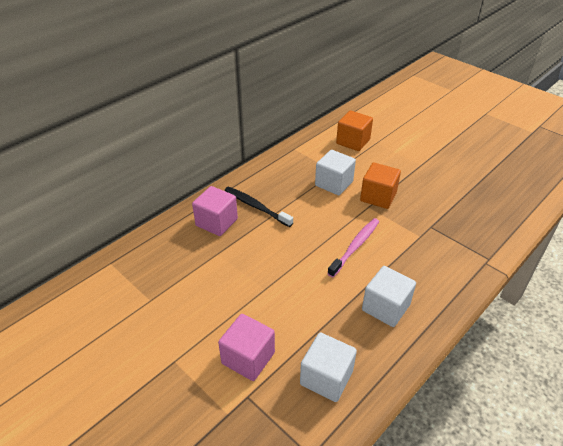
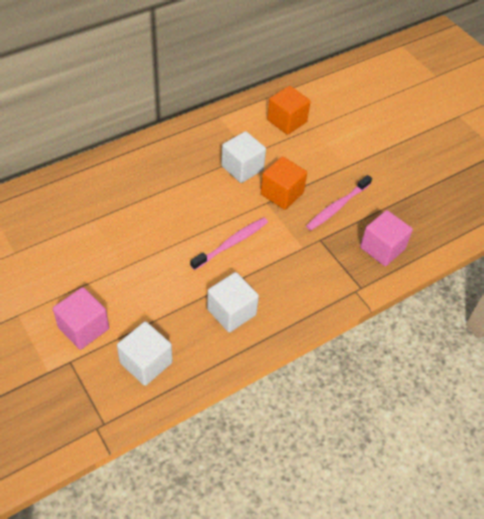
camera: 10 degrees right, 10 degrees up
(216, 222) = (104, 186): pink cube -> pink cube (382, 248)
(256, 206) = (150, 177): black toothbrush -> none
(430, 197) = (337, 207): none -> pink toothbrush

